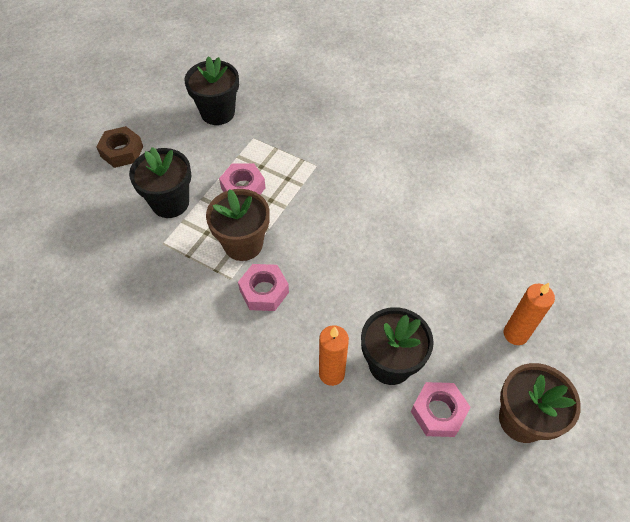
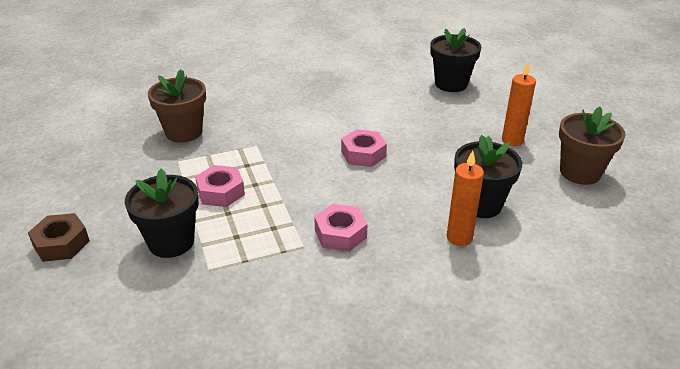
camera: 50 degrees left, 20 degrees down
(218, 113) = (119, 165): black flower pot -> black flower pot (451, 84)
(243, 244) = (278, 221): brown flower pot -> brown flower pot (184, 132)
(438, 412) = (542, 204): pink nut -> pink nut (363, 154)

